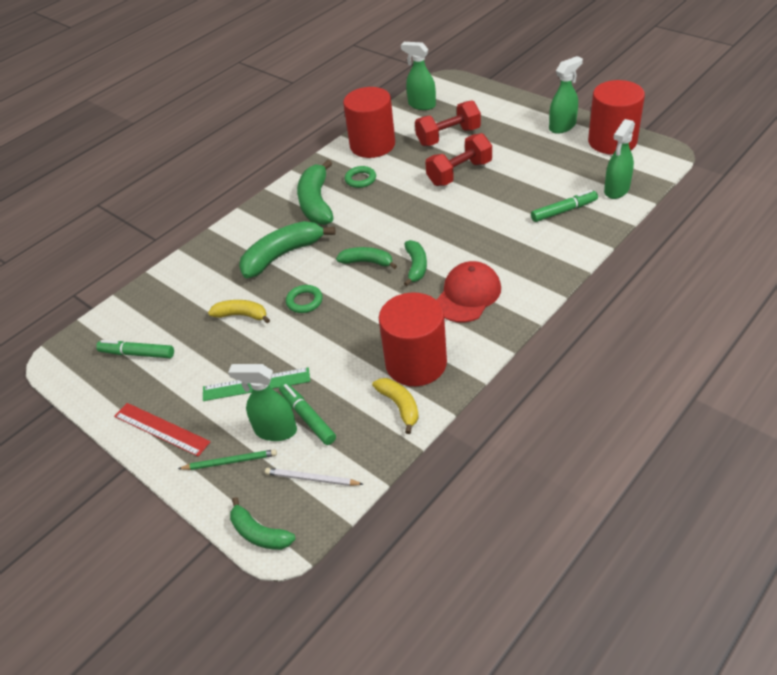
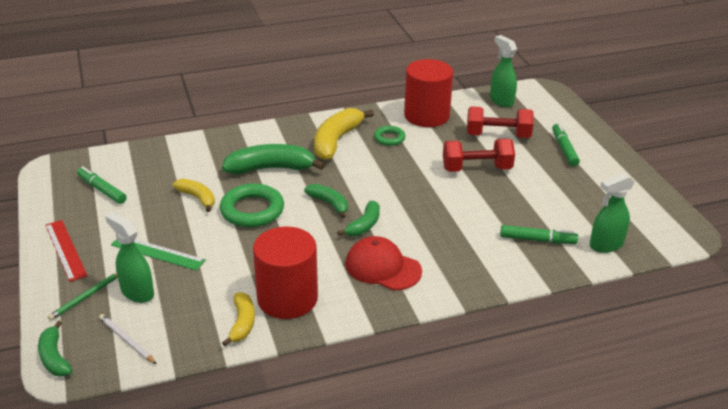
camera: 25 degrees right, 10 degrees down
(230, 461) = (86, 297): green pencil -> green pencil turned 105 degrees clockwise
(304, 301) = (252, 210): green ring -> green ring, size x1.80
(307, 417) = (168, 295): green marker -> green marker (564, 149)
(316, 203) = (336, 141): green banana -> yellow banana
(468, 295) = (383, 267): red cap -> red cap turned 120 degrees counterclockwise
(562, 126) = (611, 170): green spray bottle -> none
(612, 141) = (646, 202): red cylinder -> none

